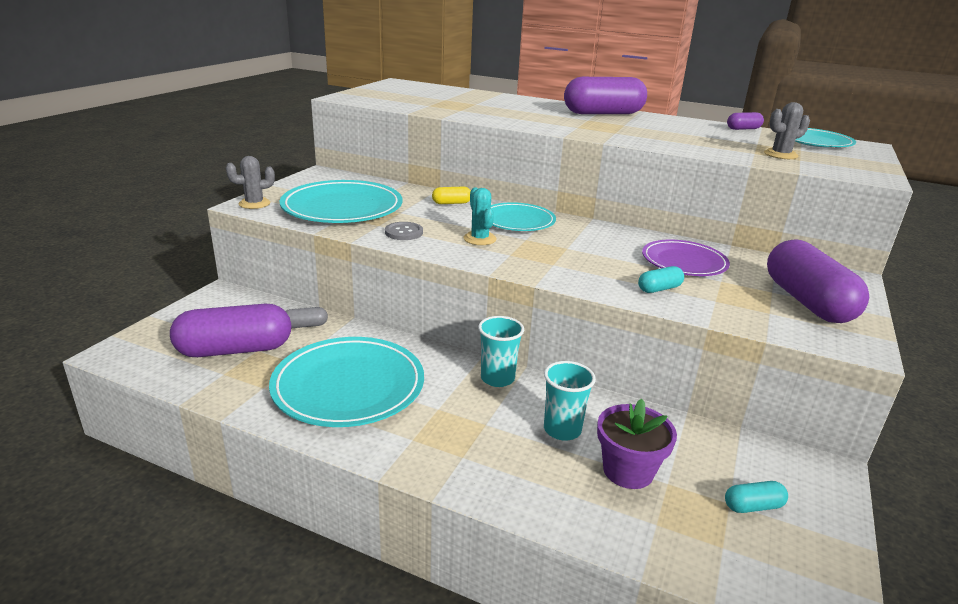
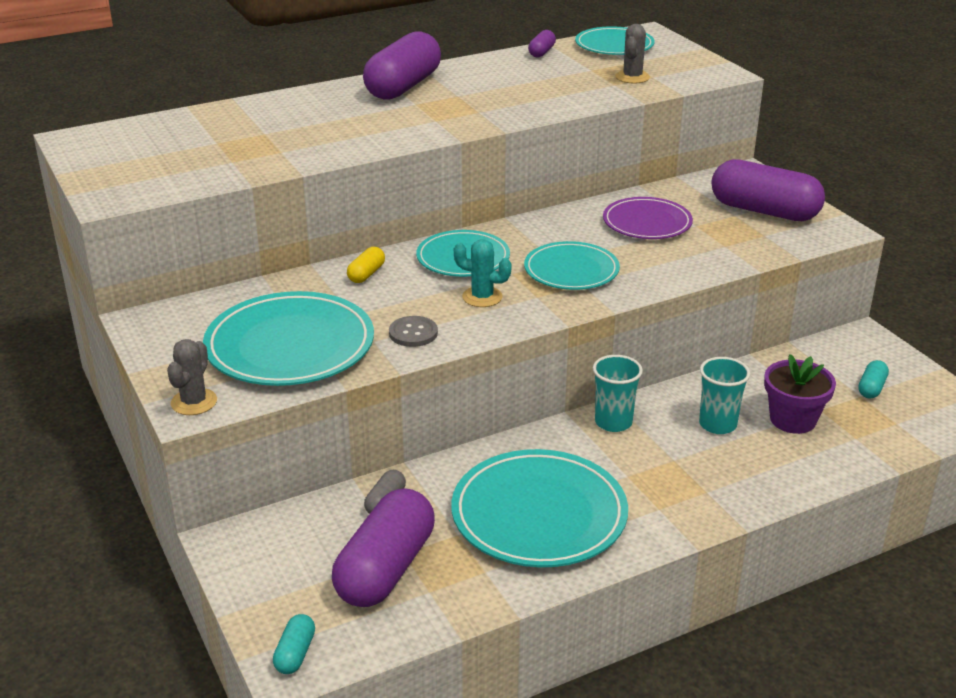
camera: 50 degrees left, 5 degrees up
(564, 255) = (571, 270): none -> turquoise plate
(659, 289) = (681, 259): turquoise capsule -> turquoise capsule (295, 653)

